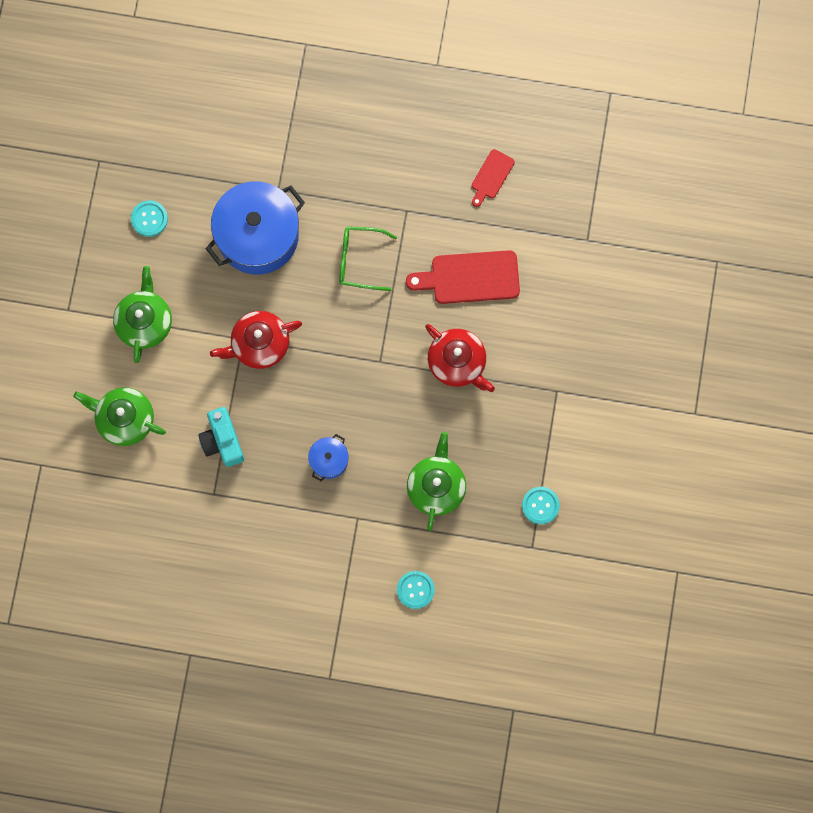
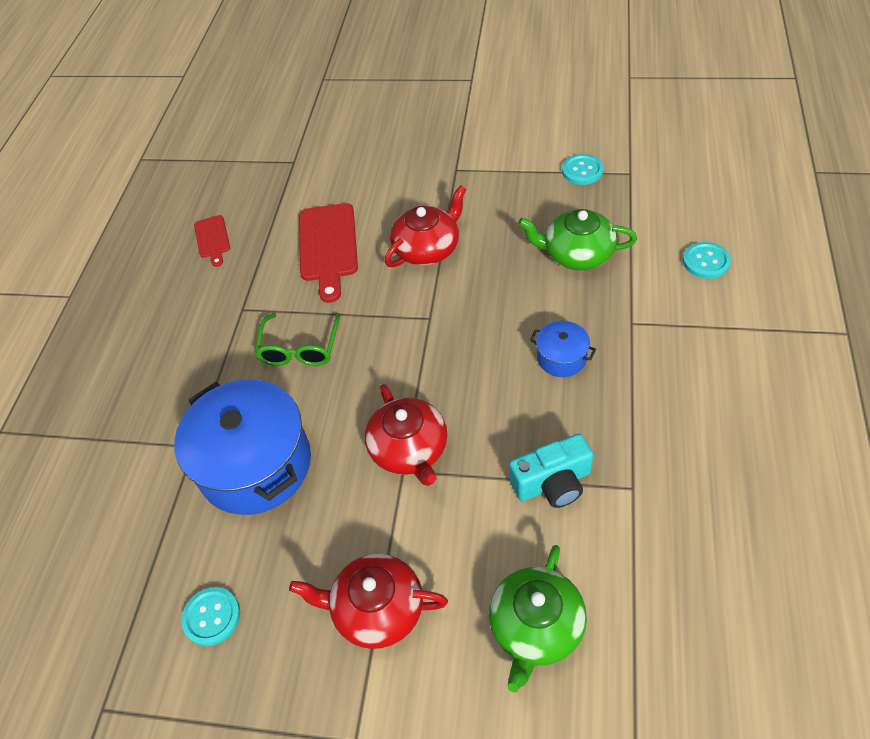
camera: 85 degrees left, 25 degrees down
(144, 322) = (377, 609): green teapot -> red teapot
(491, 176) = (212, 239): red cutting board -> red cutting board turned 45 degrees clockwise

